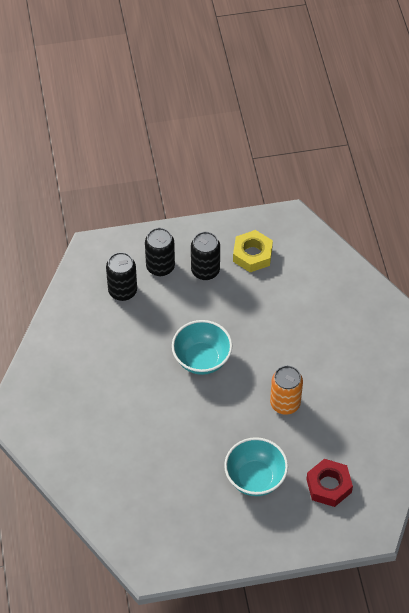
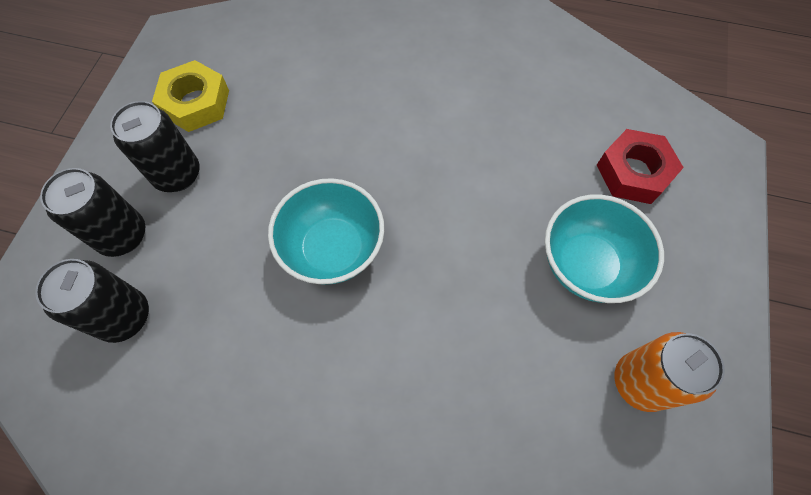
camera: 65 degrees left, 10 degrees up
(285, 403) = (471, 168): orange can -> orange can (640, 382)

